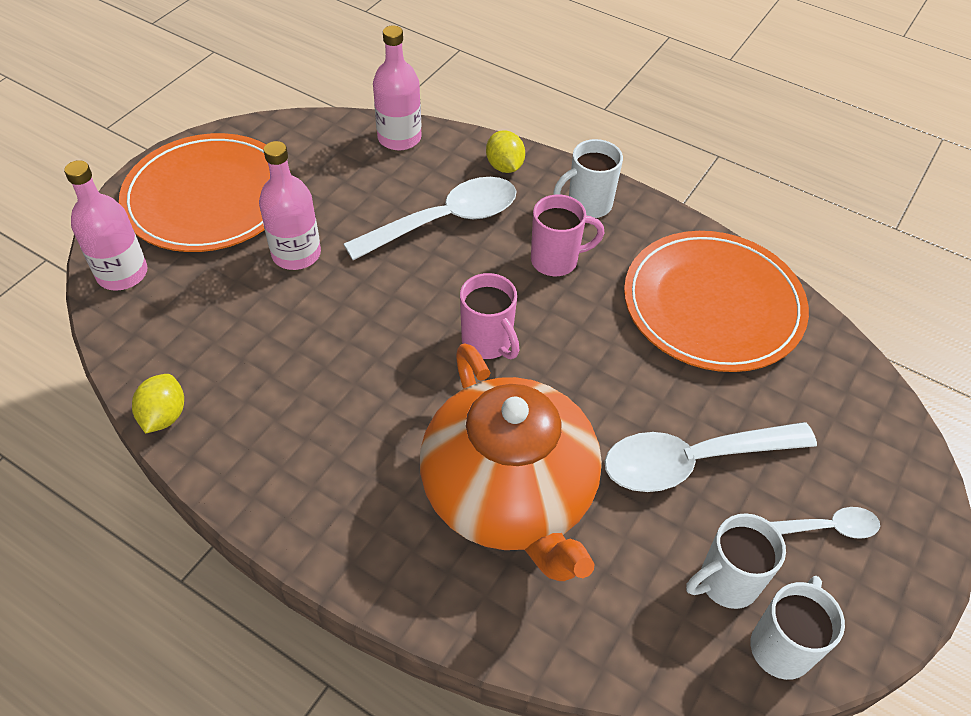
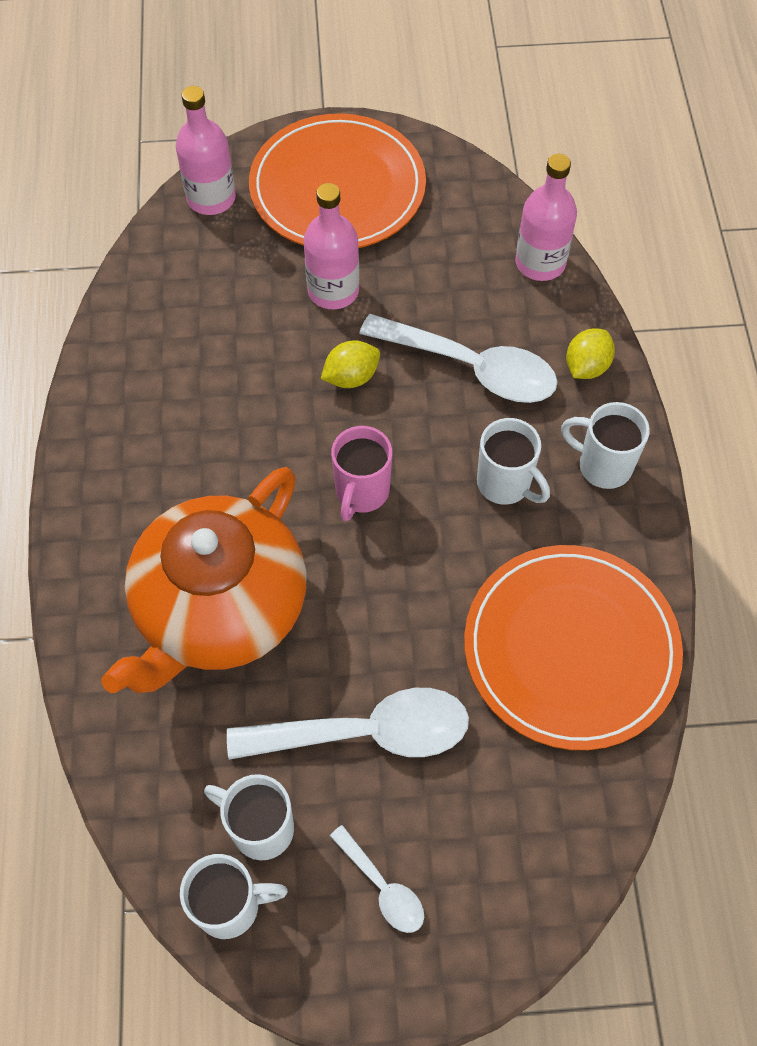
camera: 55 degrees right, 10 degrees up
(164, 416) = (108, 328): yellow lemon -> yellow lemon (351, 377)
(556, 260) = (505, 484): pink mug -> white mug
(692, 461) = (366, 732): white spoon -> white spoon turned 135 degrees clockwise

